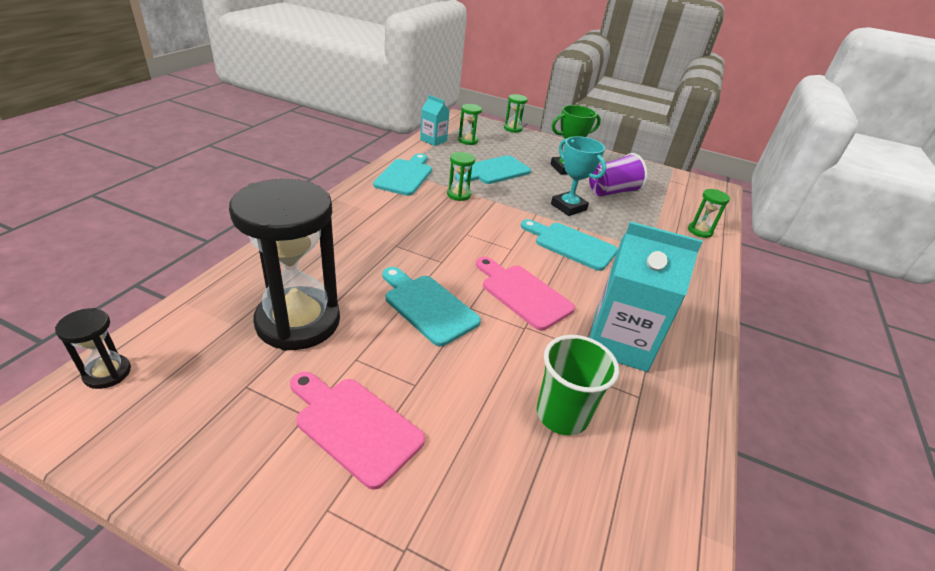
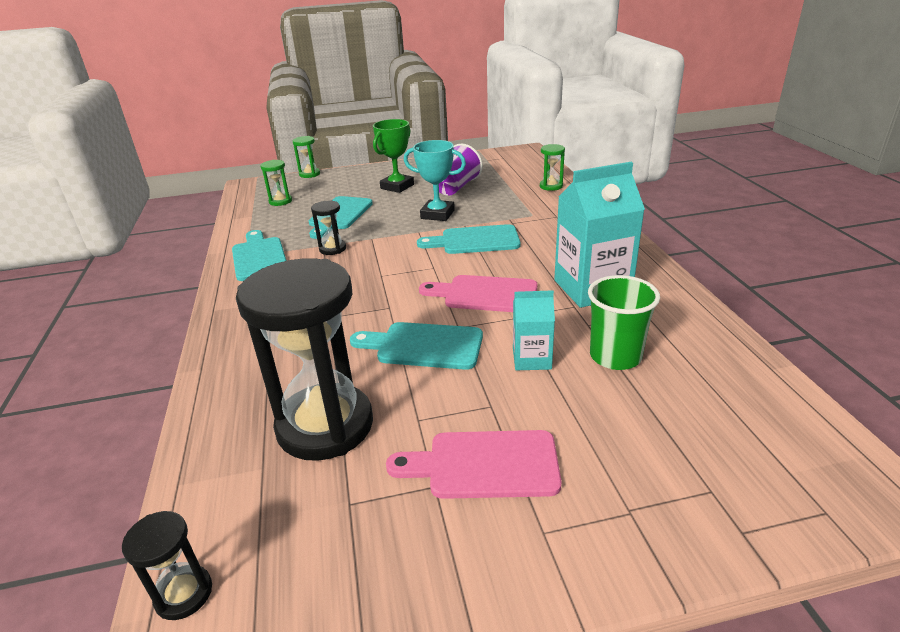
camera: 30 degrees left, 5 degrees down
(433, 140) = (245, 215): turquoise carton -> turquoise carton (531, 359)
(458, 195) = (332, 249): green hourglass -> black hourglass

